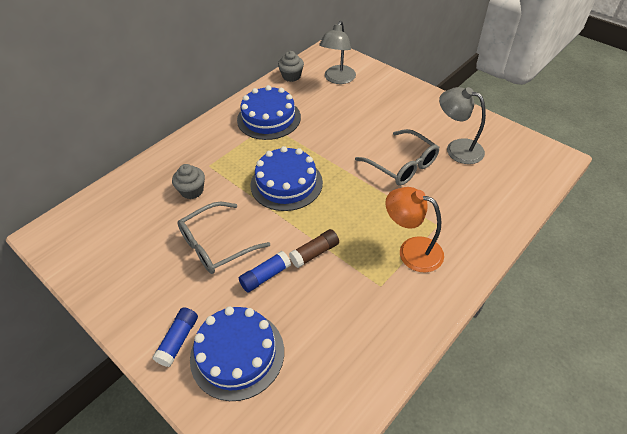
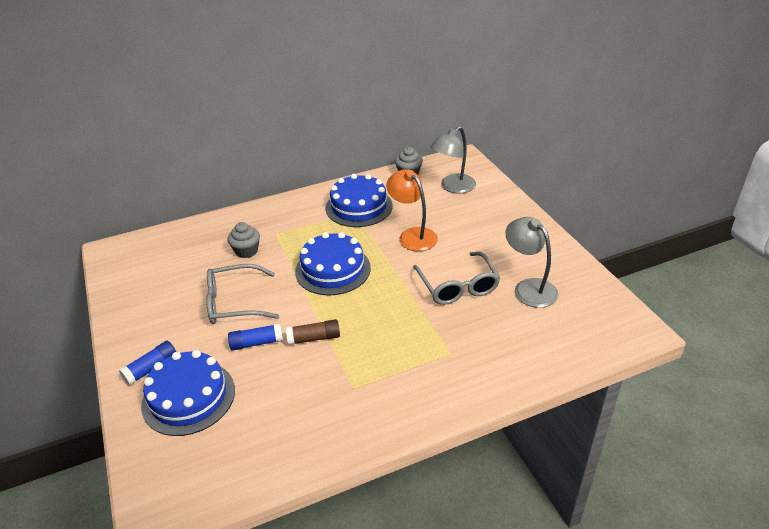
camera: 25 degrees right, 10 degrees down
(411, 250) = (407, 367): orange lamp -> orange lamp (412, 235)

